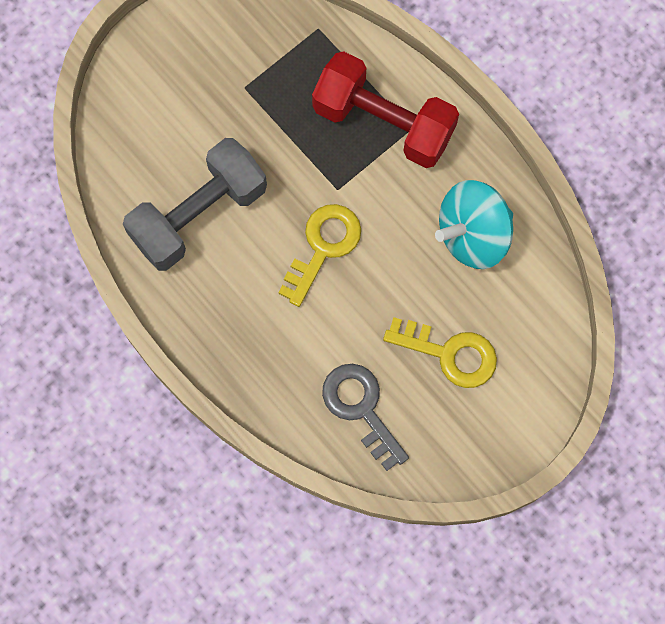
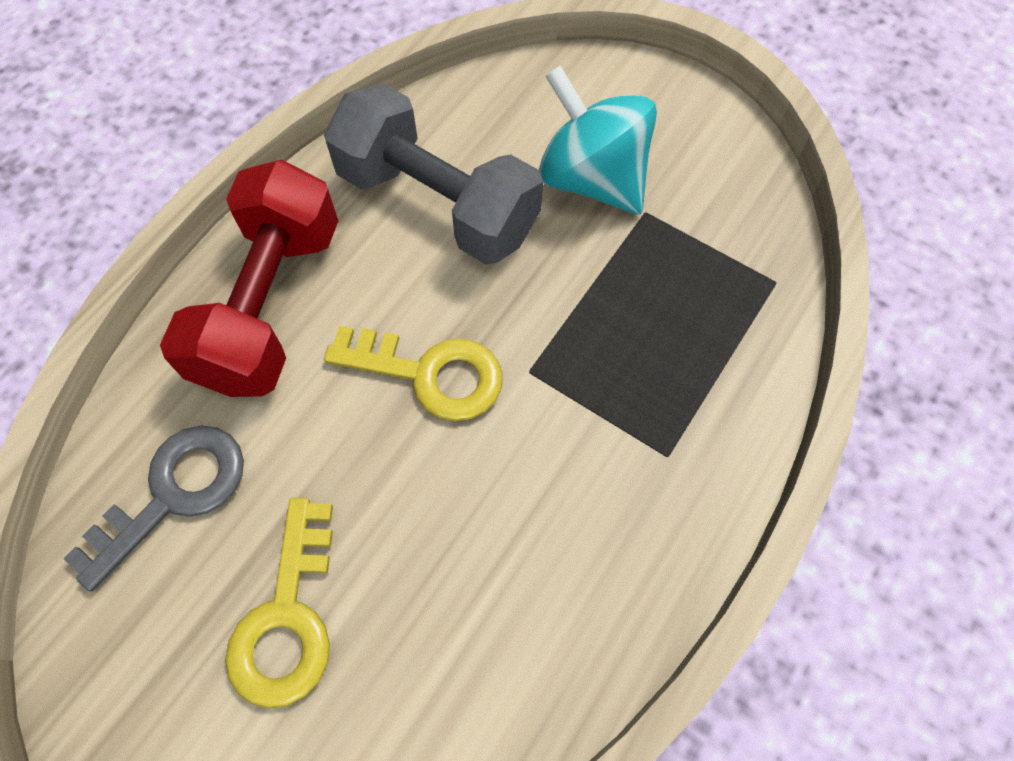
camera: 75 degrees right, 10 degrees down
(383, 122) = (662, 411): red dumbbell -> red dumbbell (271, 305)
(472, 235) = (511, 605): turquoise spinning top -> turquoise spinning top (592, 179)

